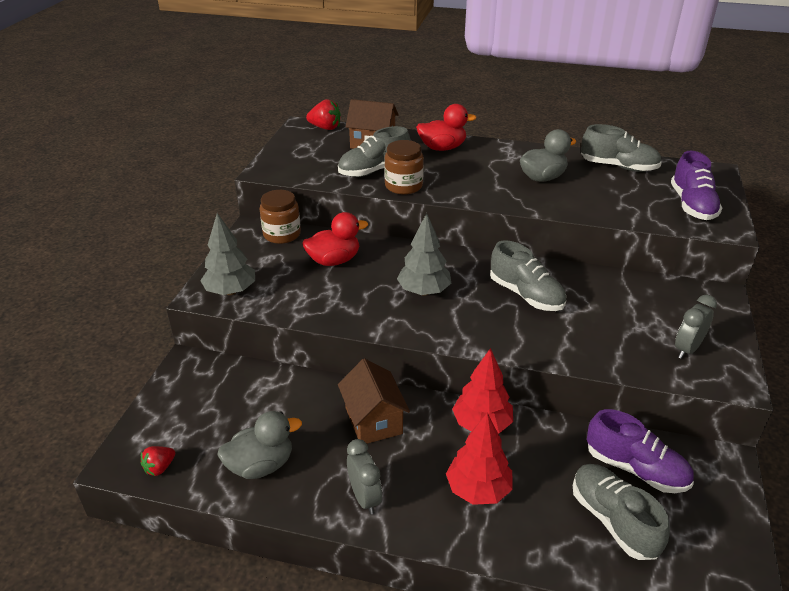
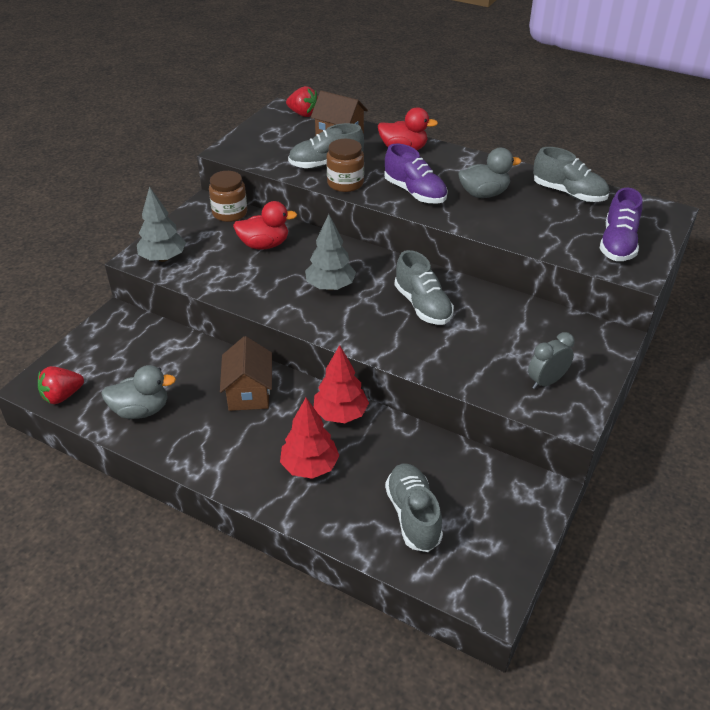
camera: 15 degrees right, 5 degrees up
(160, 468) = (62, 396): red strawberry -> red strawberry, size x1.52
(365, 498) = (213, 453): grey clock -> none
(635, 469) = (458, 479): purple shoe -> purple shoe (415, 192)

